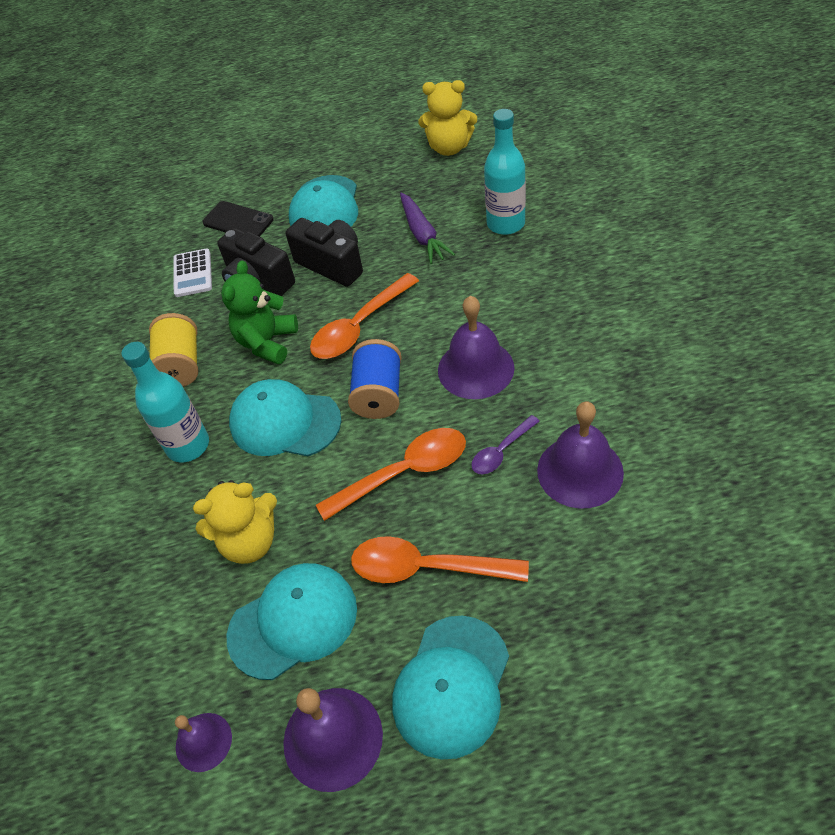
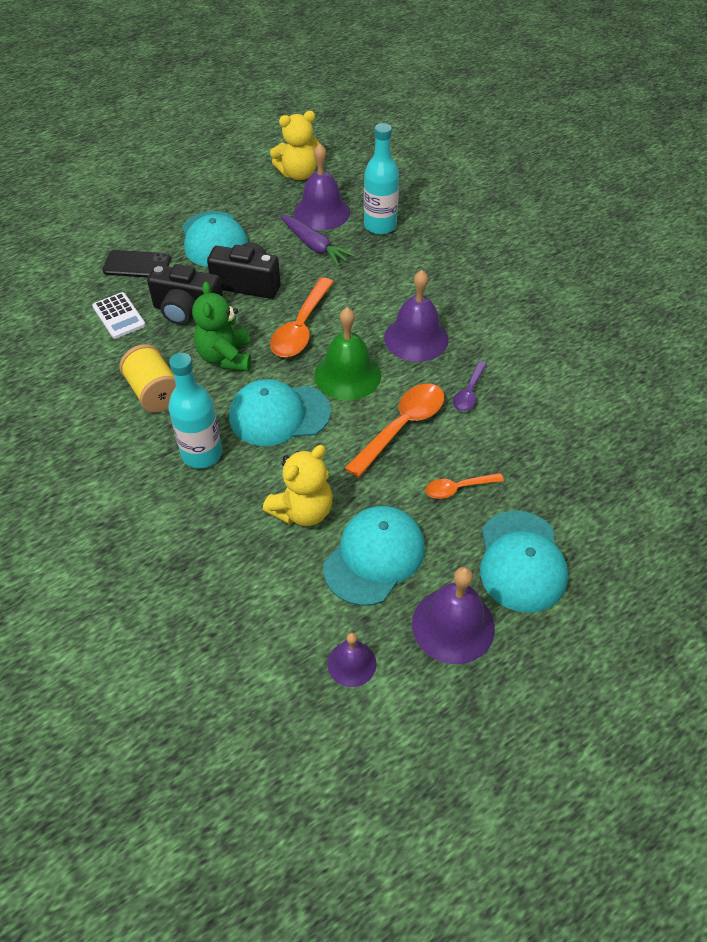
camera: 30 degrees left, 0 degrees up
(378, 394) = (347, 375): blue spool -> green bell
(426, 568) = (458, 488): orange spoon -> orange spoon, size x0.56
(580, 471) = (534, 392): purple bell -> purple bell (322, 212)

